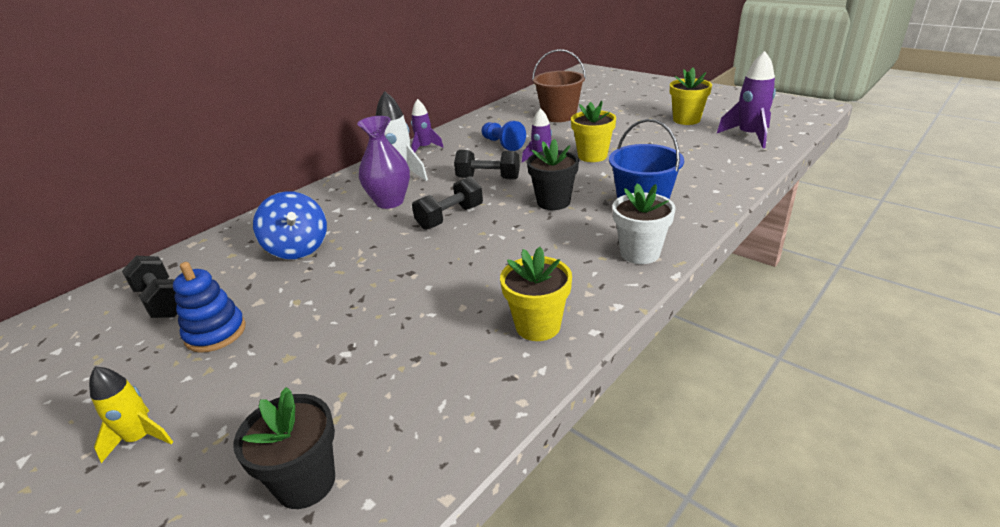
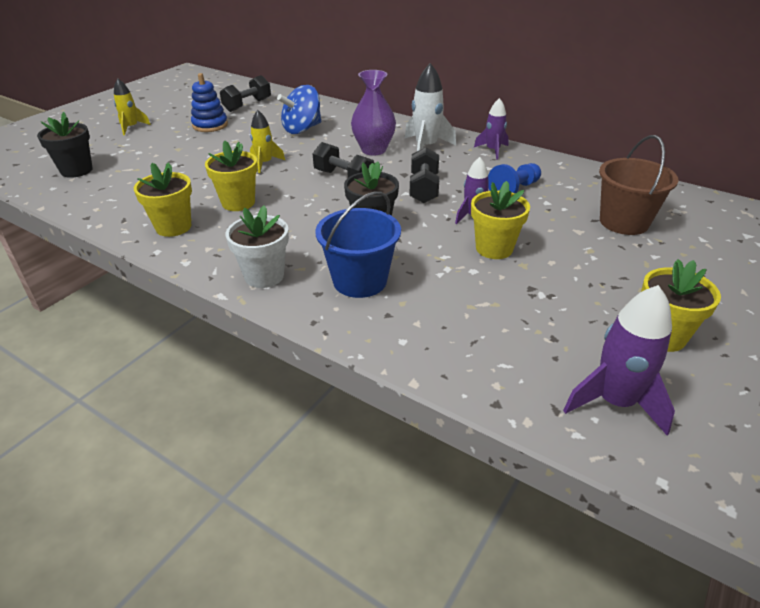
camera: 80 degrees right, 5 degrees up
(386, 270) = (265, 163): none -> yellow rocket
(487, 281) = (238, 203): none -> yellow flower pot

